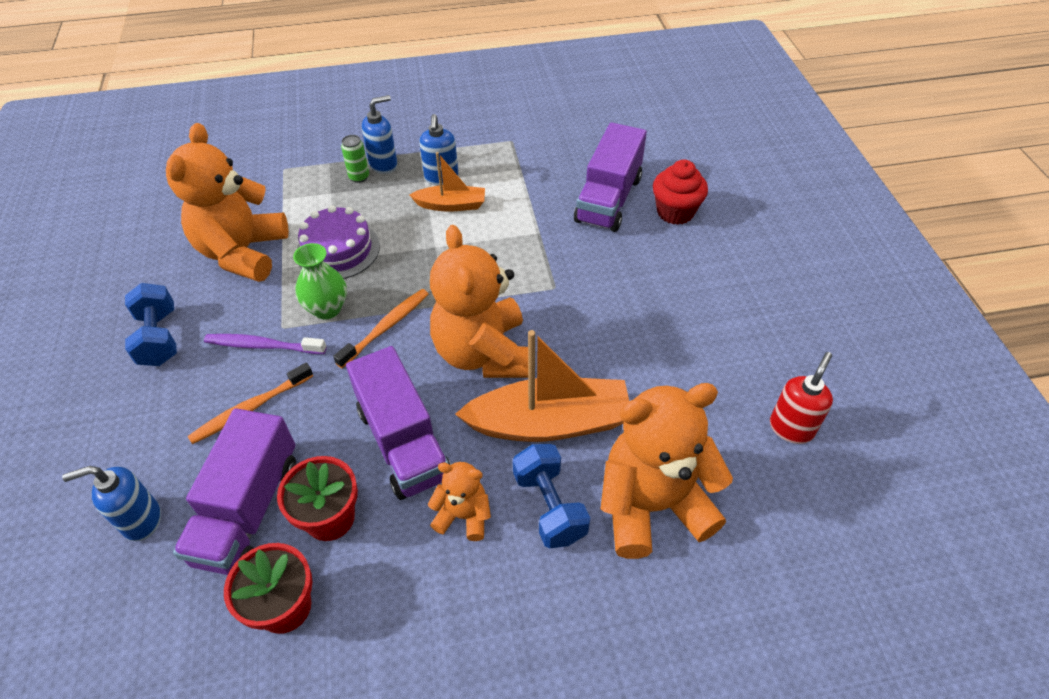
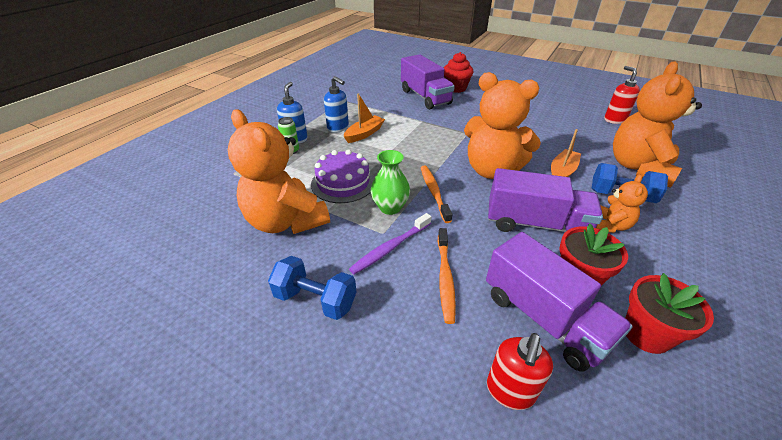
camera: 50 degrees left, 10 degrees down
(141, 520) = (510, 391): blue soap dispenser -> red soap dispenser
(463, 516) = (610, 225): orange teddy bear -> orange teddy bear turned 150 degrees clockwise
(550, 423) = (562, 172): orange boat -> orange boat, size x0.56

